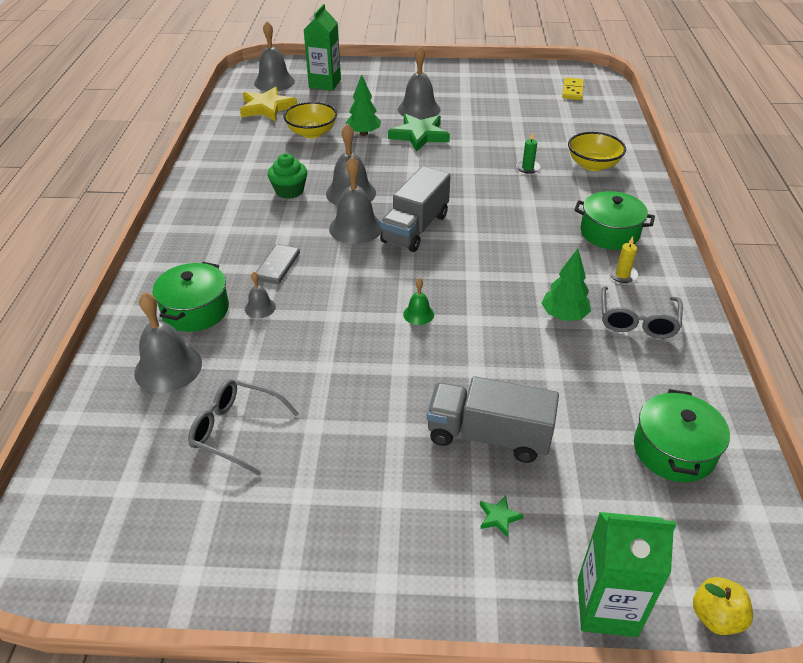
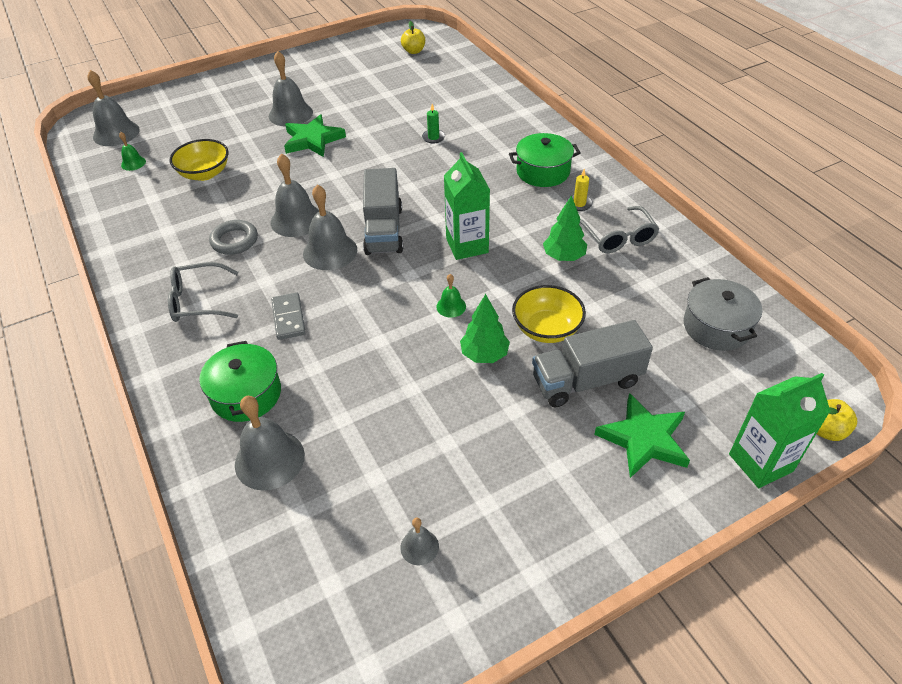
camera: 30 degrees left, 5 degrees up
(236, 430) = (384, 481): grey glasses -> grey glasses (198, 301)
(260, 307) = (307, 363): grey bell -> grey bell (419, 547)
(267, 108) = (133, 163): yellow star -> green bell
(289, 191) = (234, 240): green cupcake -> grey ring
(325, 84) = (173, 117): green carton -> green carton (467, 245)
(363, 133) = (258, 156): green tree -> green tree (484, 355)
(499, 517) = (643, 439): green star -> green star, size x2.39
(572, 91) = (414, 51): yellow domino -> yellow apple
(593, 165) = (484, 116): yellow bowl -> yellow bowl (546, 329)
(673, 450) = (716, 327): green pot -> grey pot

